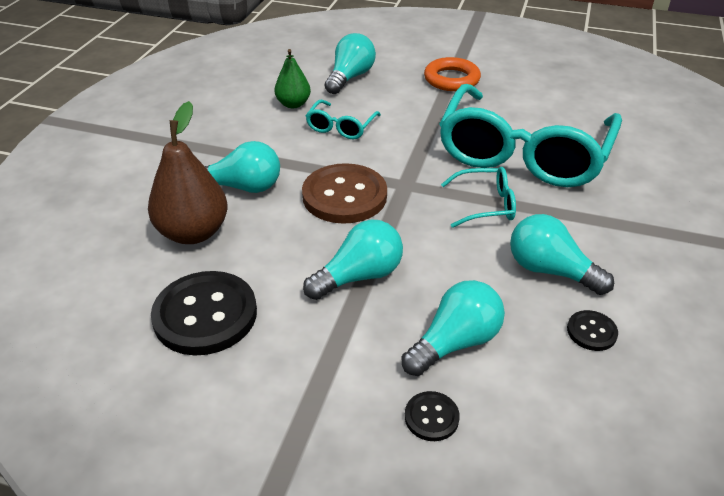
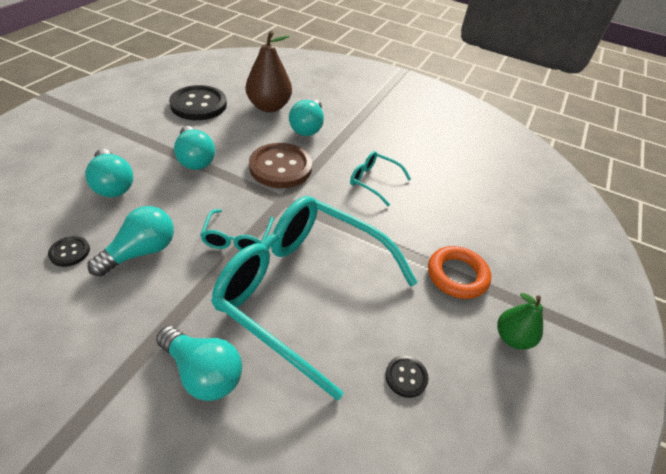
camera: 95 degrees right, 5 degrees up
(293, 104) = (413, 162): green pear -> green pear (512, 337)
(350, 77) = (459, 201): turquoise light bulb -> turquoise light bulb (203, 372)
(431, 417) = (71, 163): black button -> black button (406, 377)

